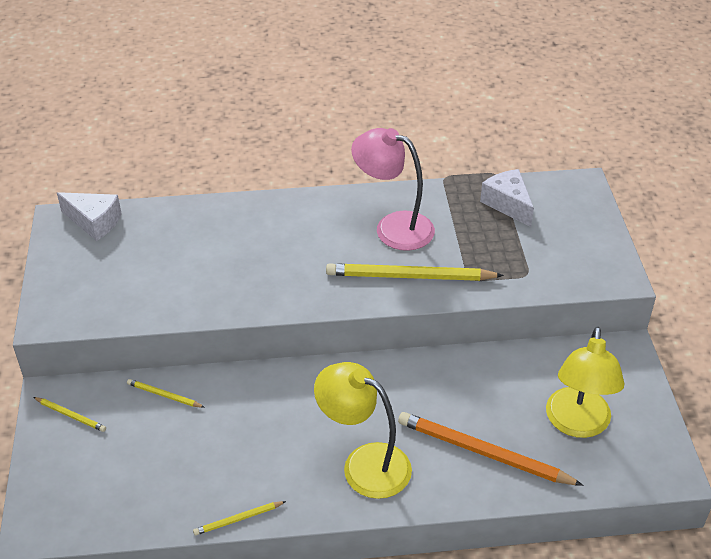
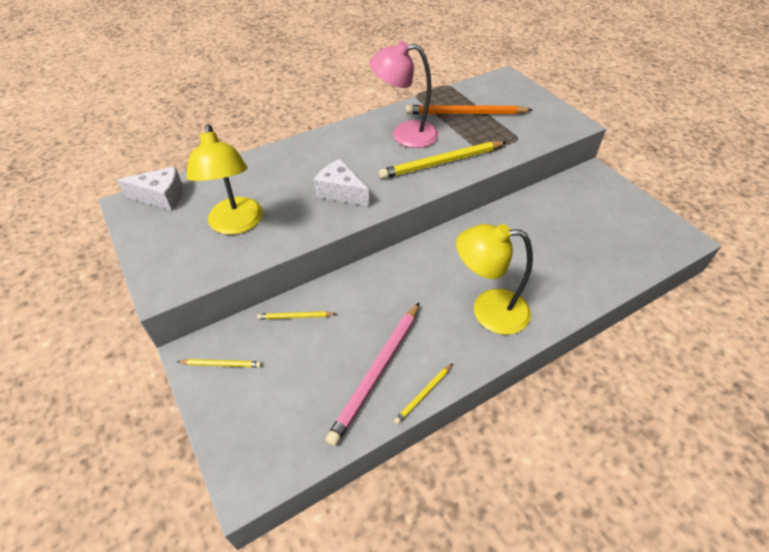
camera: 25 degrees left, 5 degrees up
(208, 480) = (377, 372): none -> pink pencil
(483, 453) = (563, 270): orange pencil -> orange pencil (465, 113)
(508, 204) = (470, 100): white cheese -> white cheese (340, 192)
(577, 424) = (605, 229): yellow lamp -> yellow lamp (236, 224)

